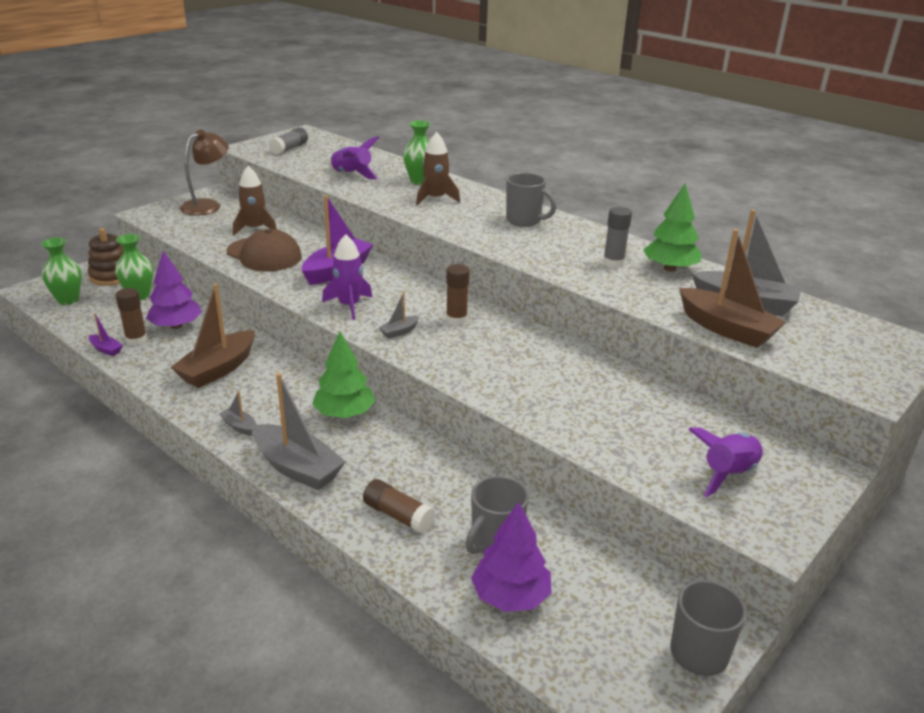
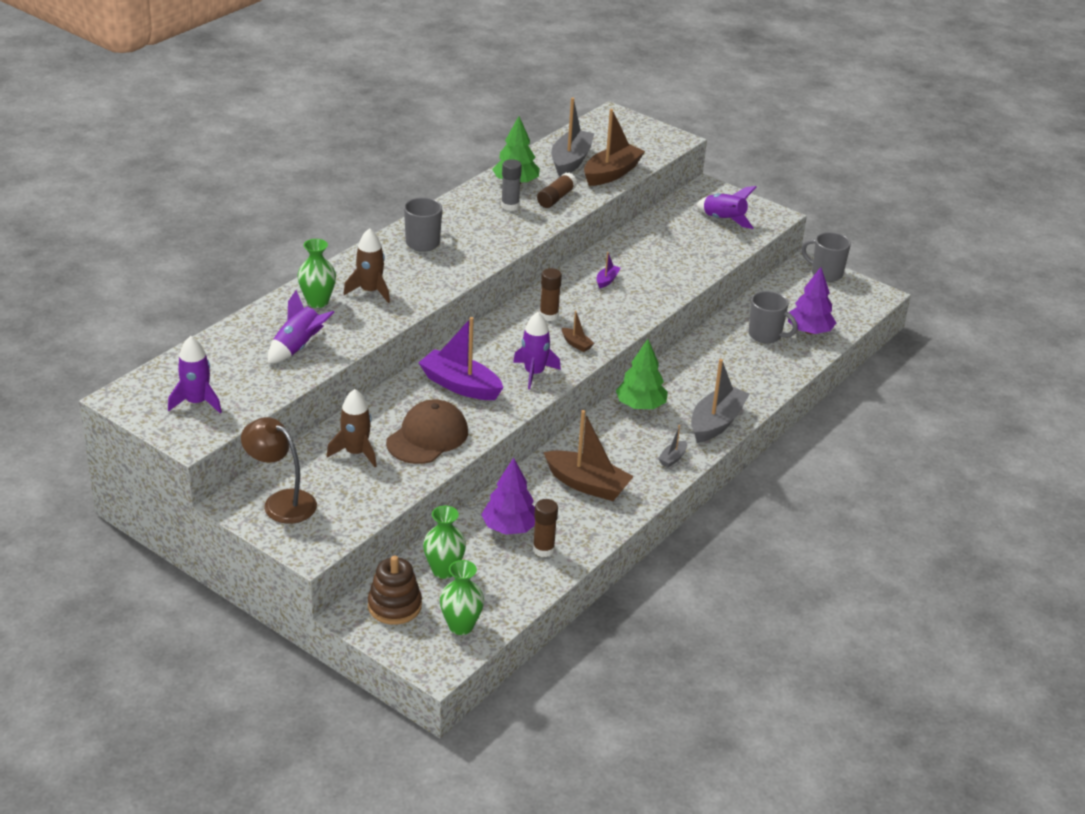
camera: 95 degrees left, 5 degrees up
(106, 349) = (565, 566): purple boat -> purple boat (607, 280)
(289, 148) = (197, 402): grey glue stick -> purple rocket
(398, 515) = (753, 374): brown glue stick -> brown glue stick (556, 198)
(399, 332) = (576, 344): grey boat -> brown boat

